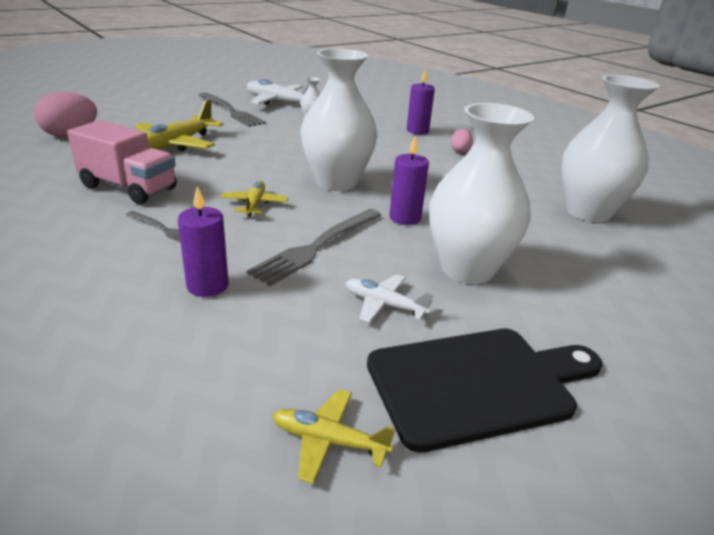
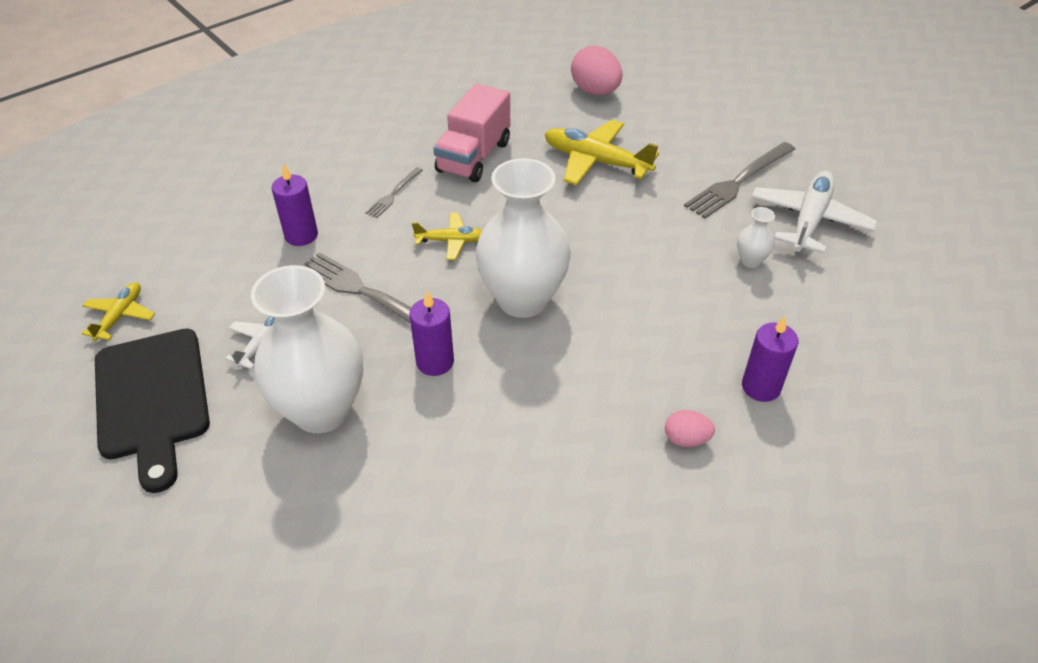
camera: 90 degrees right, 15 degrees up
(588, 212) = (480, 581): white vase -> none

